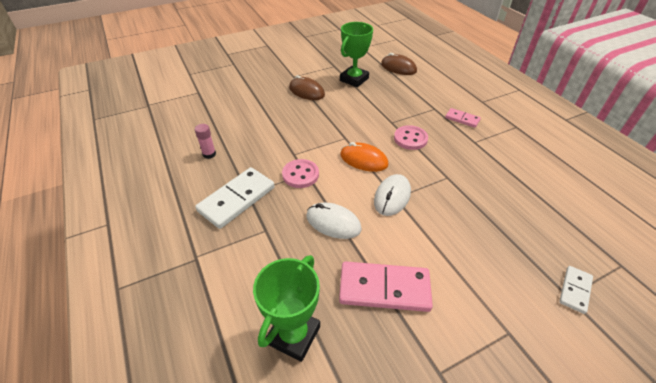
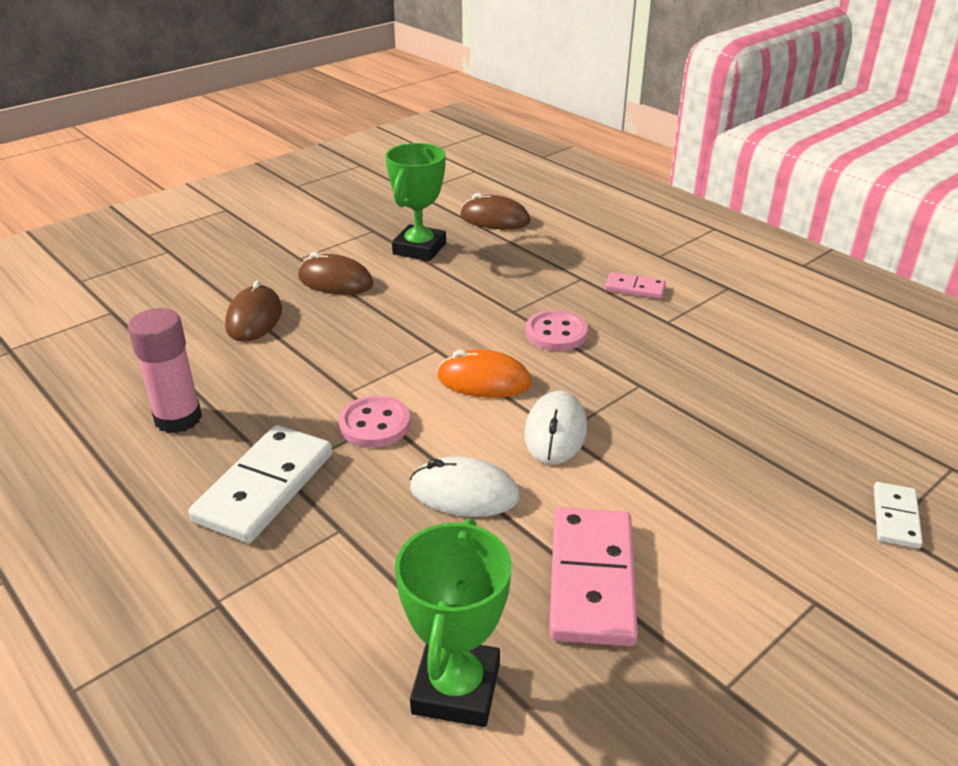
camera: 15 degrees left, 10 degrees down
(209, 154) = (178, 418): pink glue stick -> pink glue stick, size x1.73
(261, 106) = (254, 318): none -> brown mouse
(384, 288) = (591, 579): pink domino -> pink domino turned 75 degrees counterclockwise

